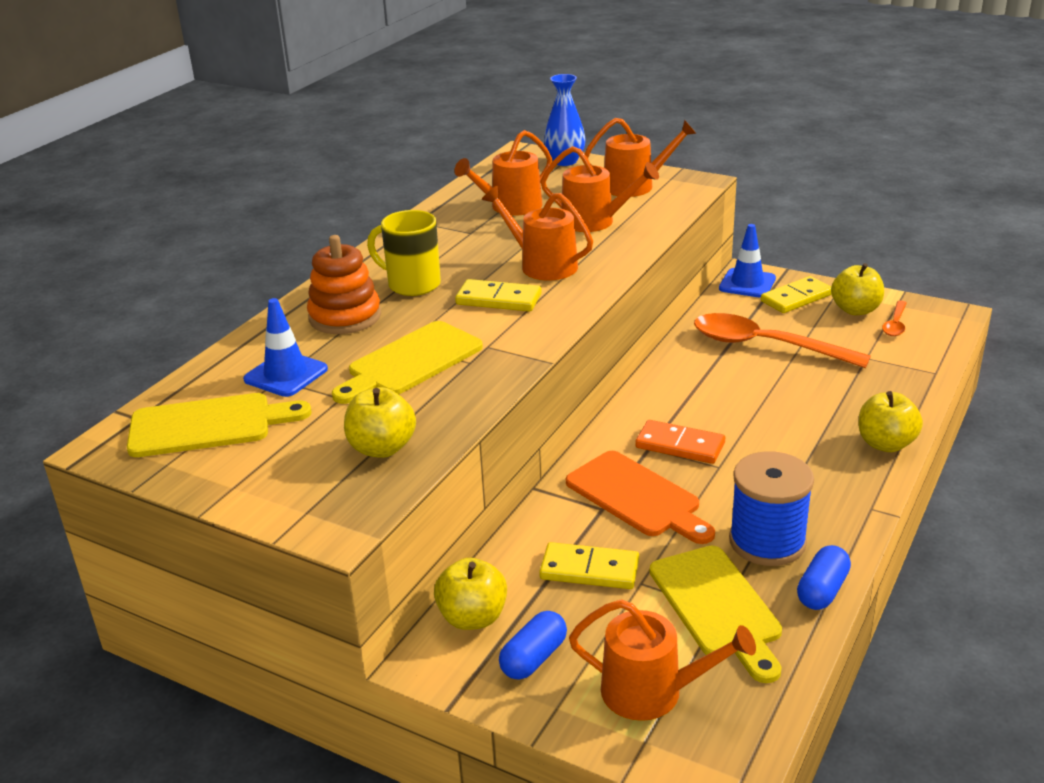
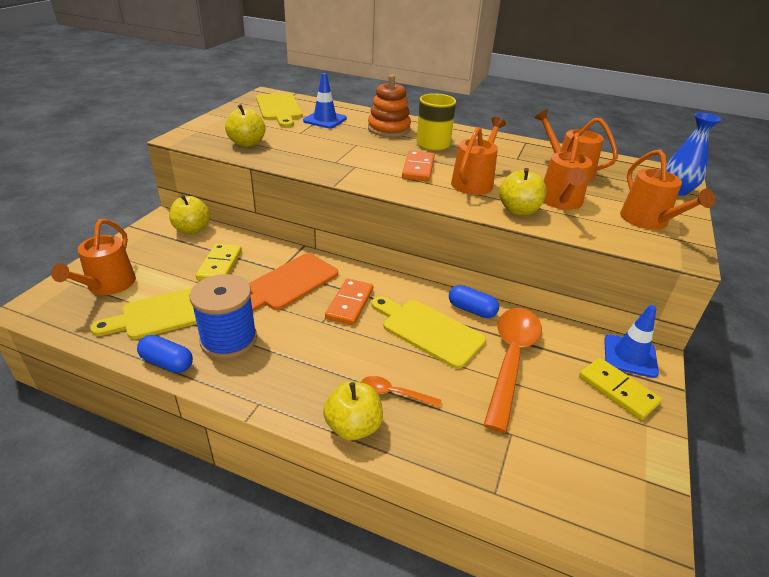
camera: 80 degrees right, 5 degrees up
(410, 362) = (336, 146): yellow cutting board -> yellow cutting board (428, 331)
(498, 299) = (418, 168): yellow domino -> orange domino
(533, 658) = (153, 248): blue capsule -> blue capsule (472, 310)
(855, 310) = (614, 437): yellow apple -> yellow apple (518, 210)
(895, 324) = (595, 471): orange spoon -> orange spoon (394, 393)

